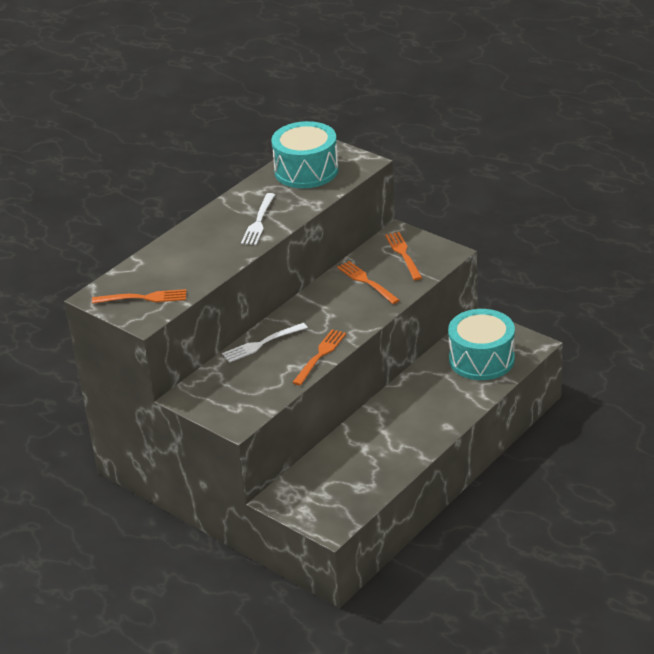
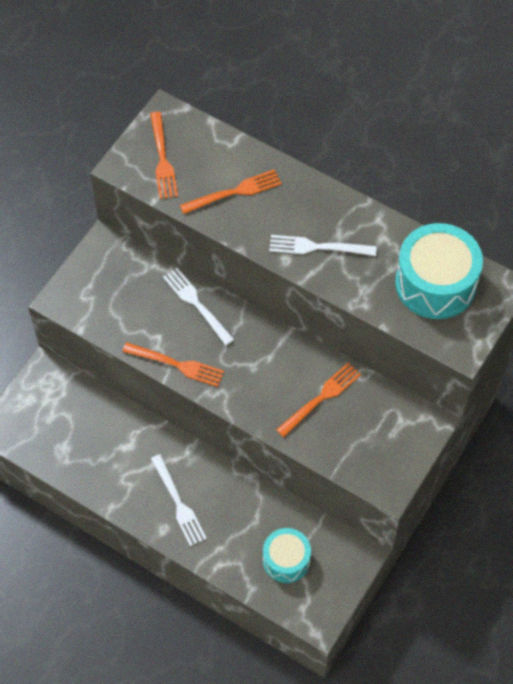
camera: 80 degrees right, 25 degrees up
(403, 254) = (381, 434): orange fork -> orange fork (234, 192)
(423, 417) = (178, 503): none -> white fork
(481, 359) = (286, 560): turquoise drum -> turquoise drum, size x0.60

